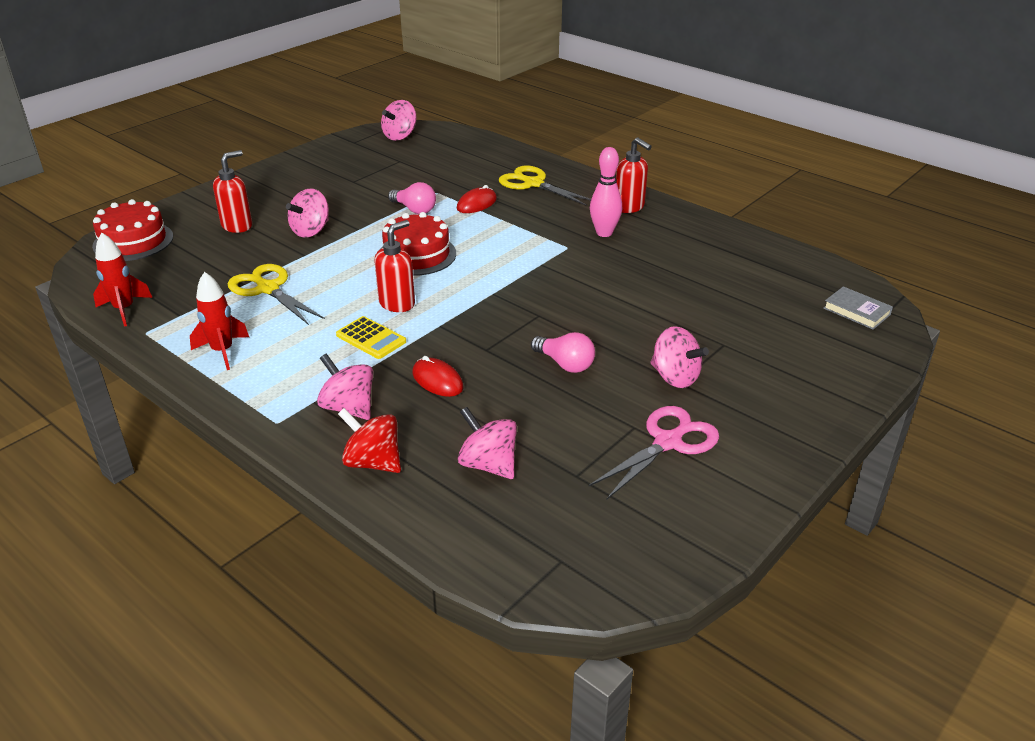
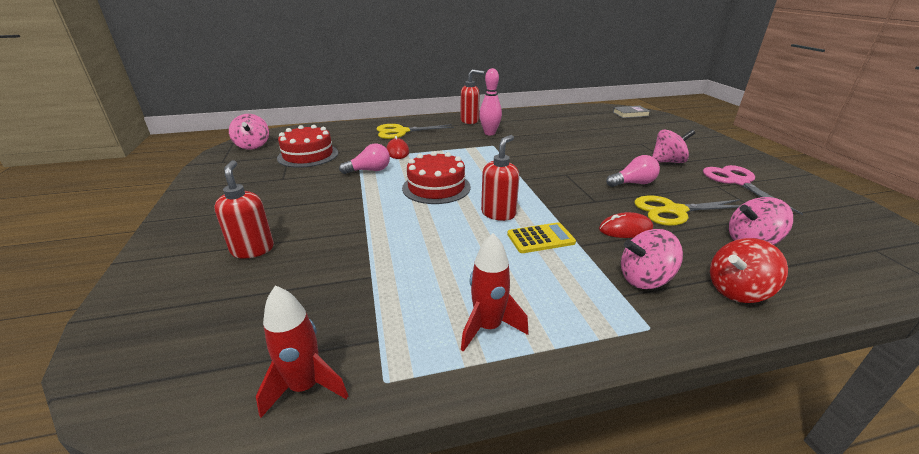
camera: 55 degrees left, 5 degrees down
(133, 241) = (151, 331): red cake -> red cake (308, 155)
(268, 289) = (398, 265): yellow scissors -> yellow scissors (674, 211)
(311, 231) = (329, 216): pink spinning top -> none
(397, 303) = (498, 213): red soap dispenser -> red soap dispenser turned 45 degrees clockwise

